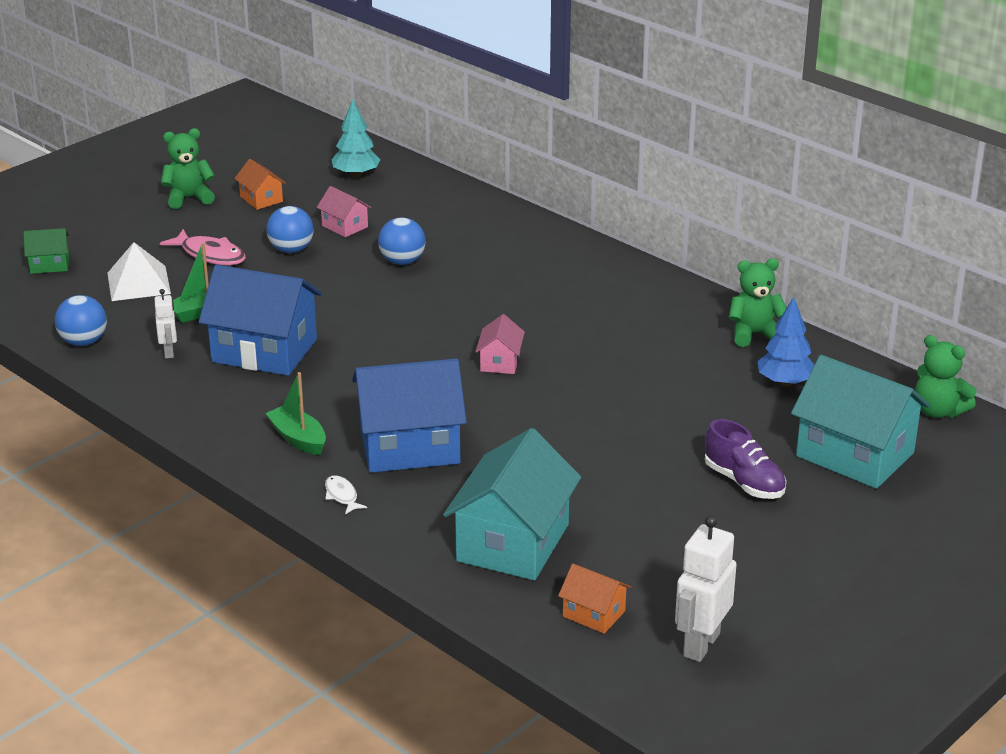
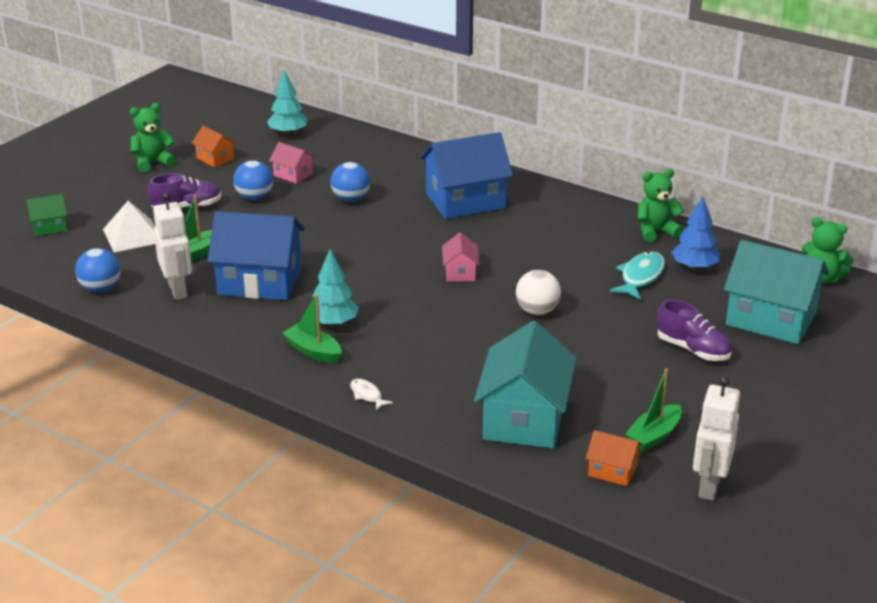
camera: 10 degrees left, 0 degrees up
(169, 352) = (178, 290): white robot -> white robot, size x1.77
(210, 255) = (187, 207): pink fish -> purple shoe
(332, 408) = (333, 323): none -> turquoise tree
(409, 446) = (410, 348): blue house -> blue house (465, 201)
(574, 417) = (537, 311): none -> white ball
(658, 579) = (654, 436): none -> green boat
(715, 388) = (641, 277): none -> turquoise fish

